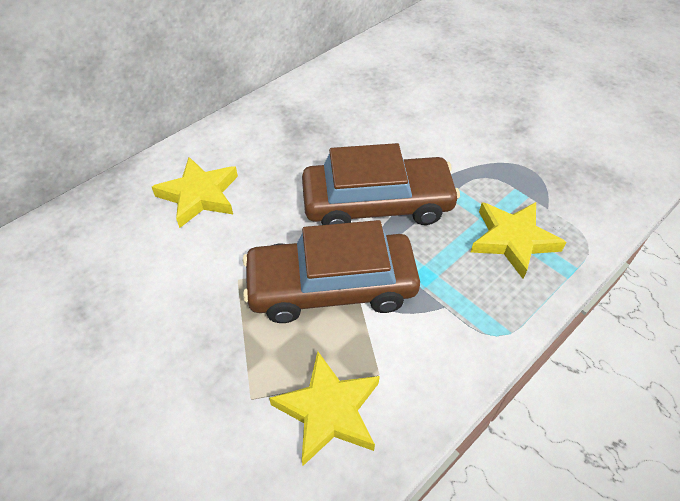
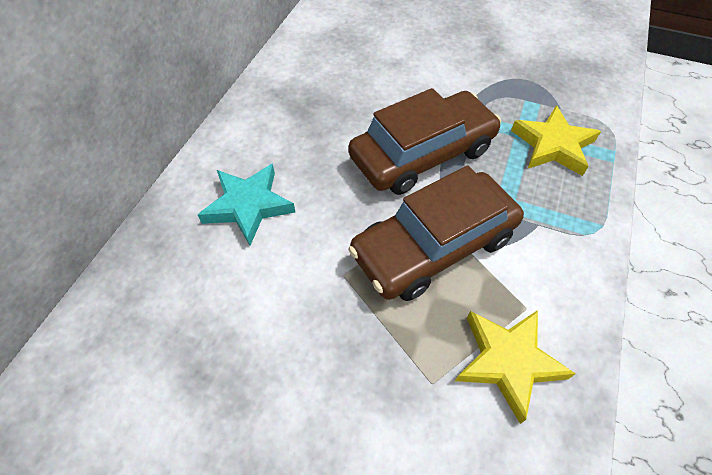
camera: 25 degrees left, 5 degrees up
(199, 195) = (248, 206): yellow star -> turquoise star

